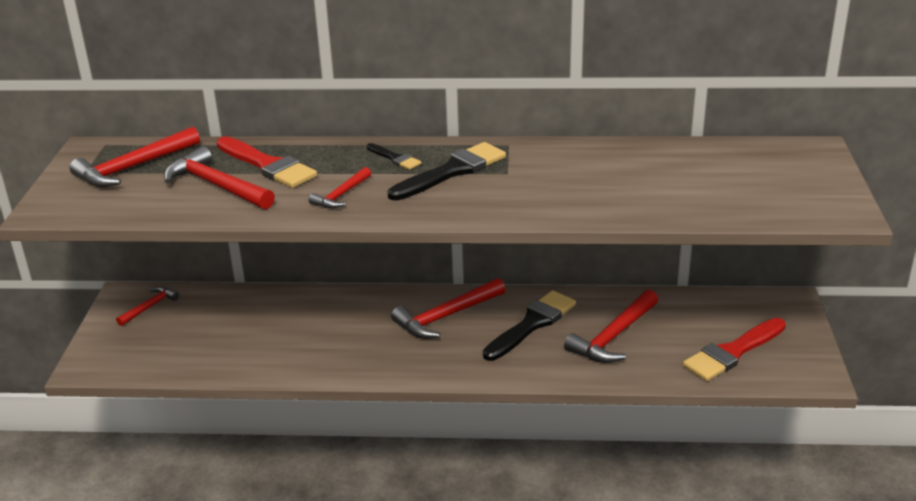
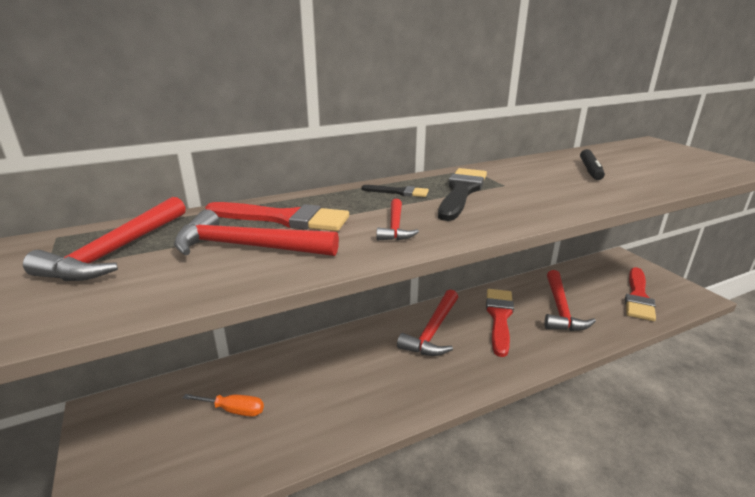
camera: 30 degrees left, 5 degrees down
(149, 307) = (139, 414): red hammer -> none
(217, 327) = (234, 410): none -> orange screwdriver
(532, 324) = (499, 317): black brush -> red brush
(635, 175) = (590, 170): none -> black marker

